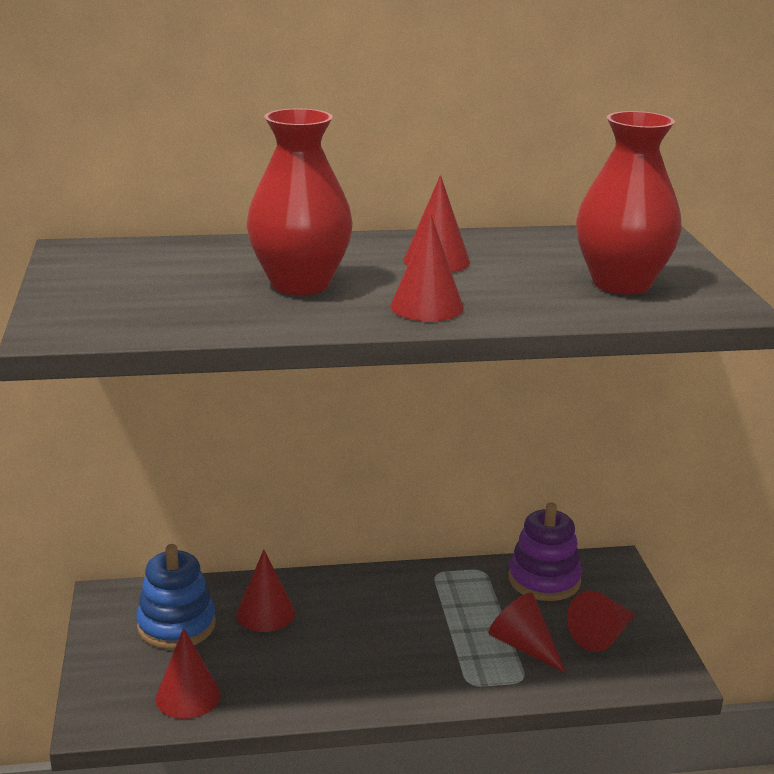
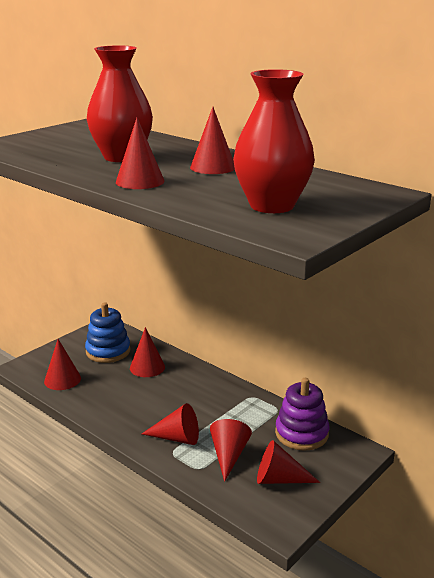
camera: 50 degrees right, 0 degrees up
(447, 665) = (177, 438): none -> red cone

